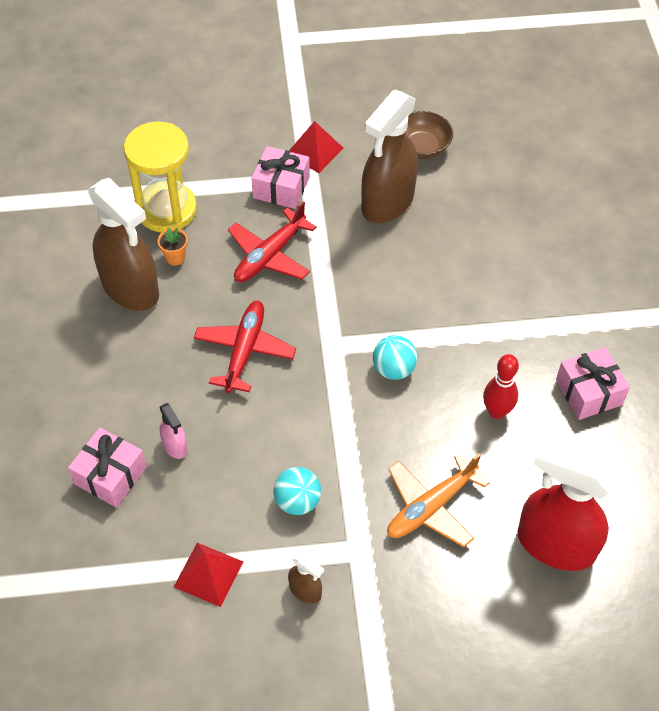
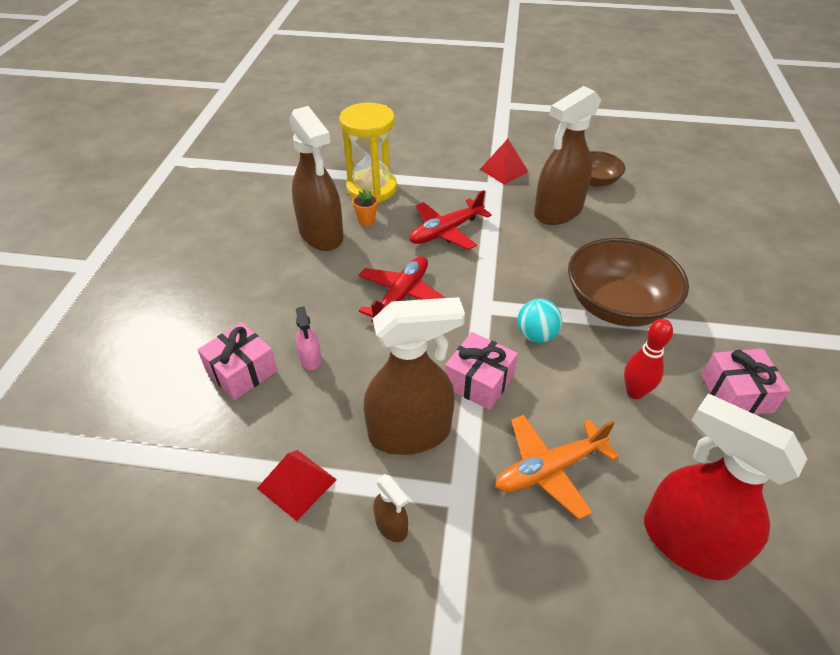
camera: 15 degrees right, 10 degrees down
(281, 187) = (470, 189): pink gift -> pink gift (479, 381)
(297, 501) = (410, 433): turquoise ball -> brown spray bottle
(468, 315) = (617, 305): none -> brown bowl

